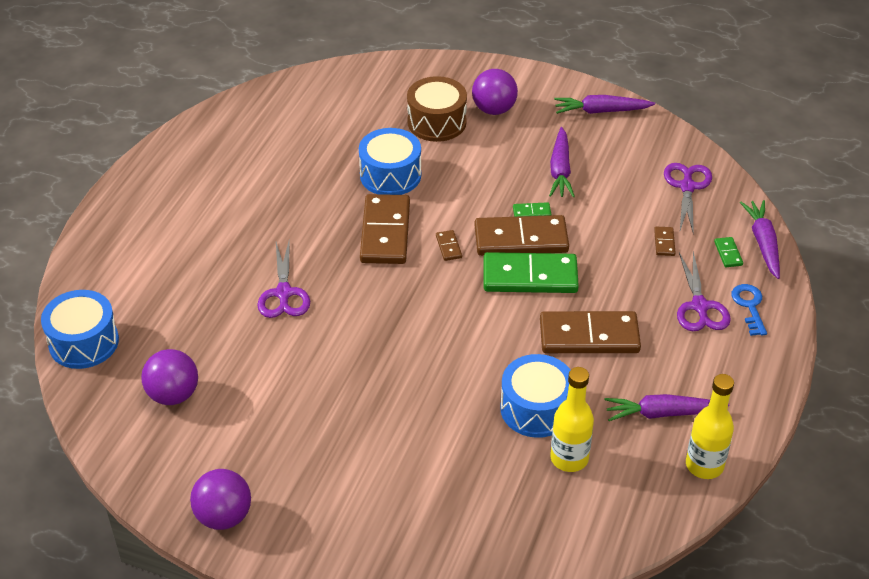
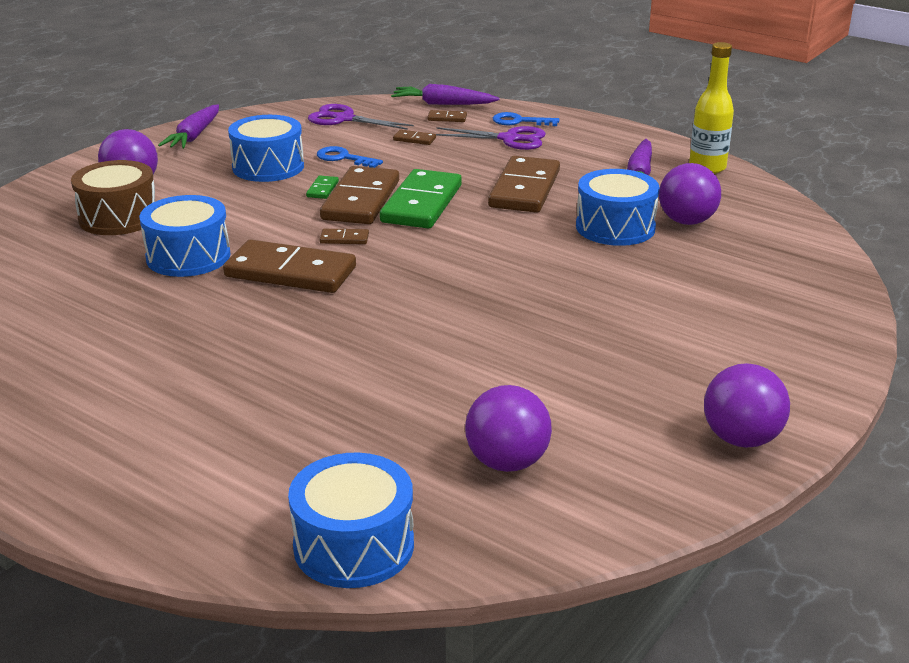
camera: 75 degrees left, 15 degrees down
(283, 293) = (354, 353): purple scissors -> none
(560, 170) = (268, 167): purple carrot -> blue drum
(569, 458) = (686, 221): yellow bottle -> purple ball
(599, 209) = (344, 158): none -> blue key
(728, 253) = (447, 118): green domino -> brown domino

